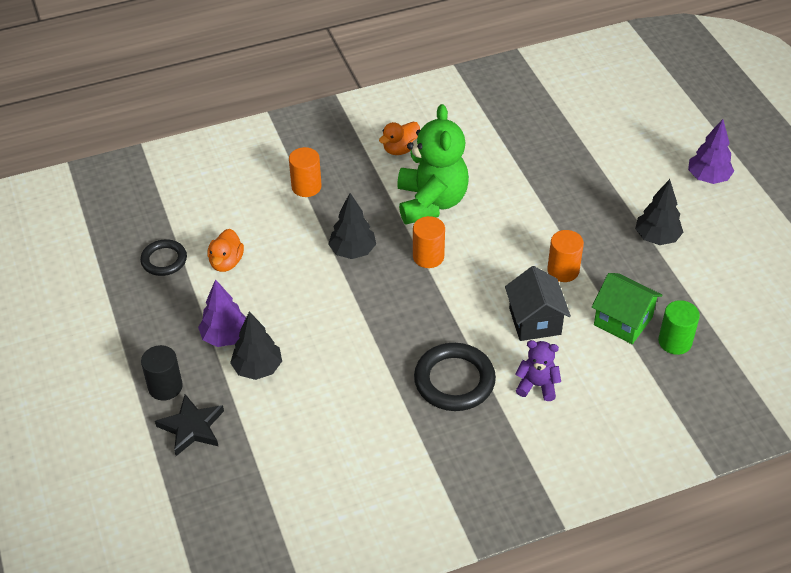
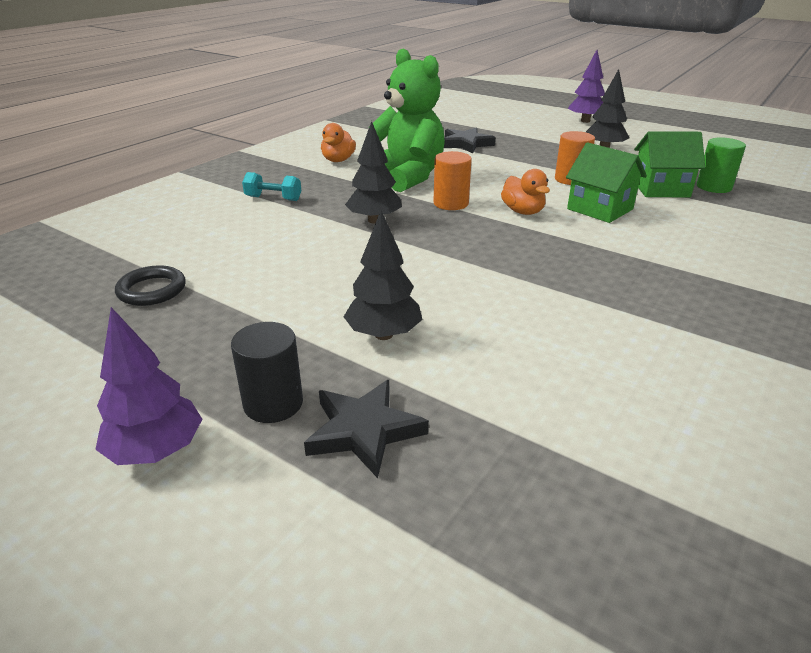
camera: 35 degrees left, 15 degrees down
(225, 337) = (307, 324): purple tree -> purple tree (156, 451)
(226, 262) = (239, 267): orange duck -> orange duck (523, 211)
(306, 187) = (273, 198): orange cylinder -> turquoise dumbbell
(454, 380) = (601, 265): black ring -> none
(535, 321) = (600, 209): black house -> green house
(537, 170) = (466, 144): none -> black star
(537, 385) = (672, 242): purple teddy bear -> none

